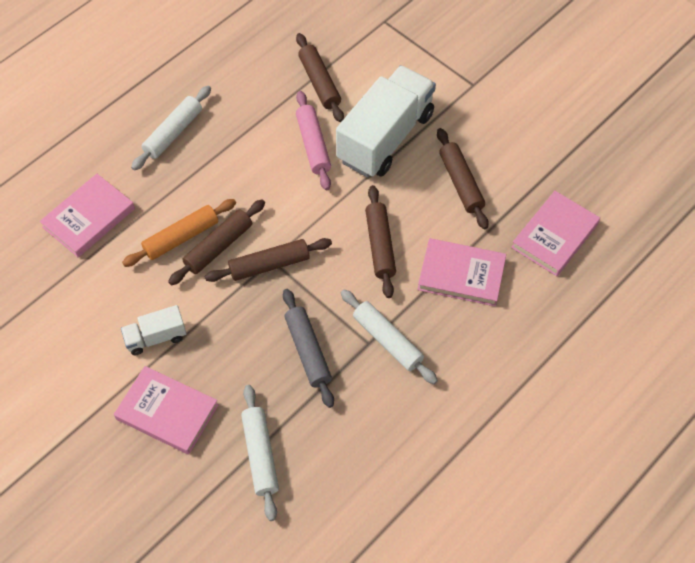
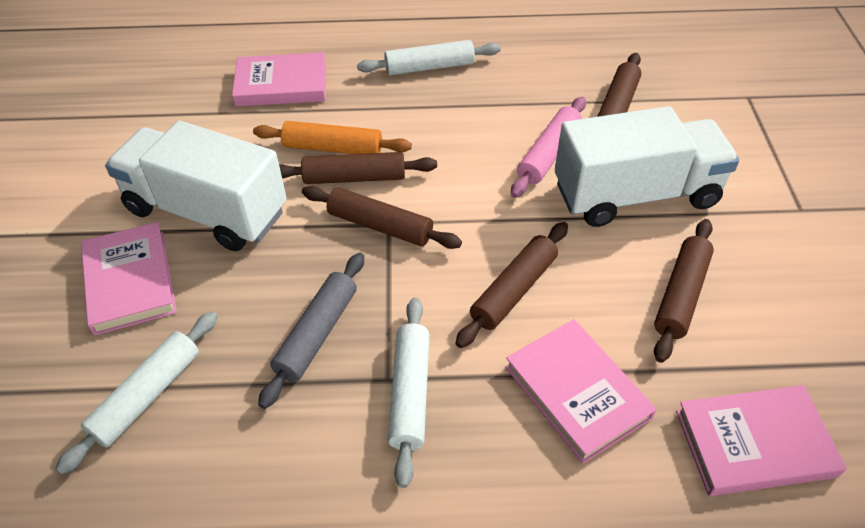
camera: 45 degrees right, 10 degrees down
(156, 337) = (207, 211): white truck -> white truck, size x2.12

